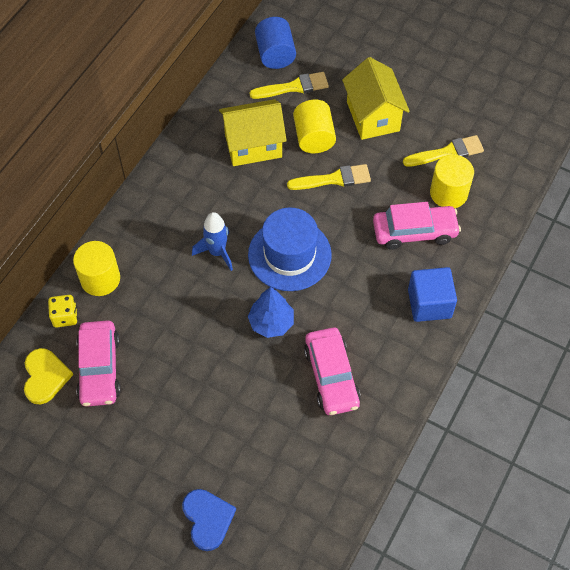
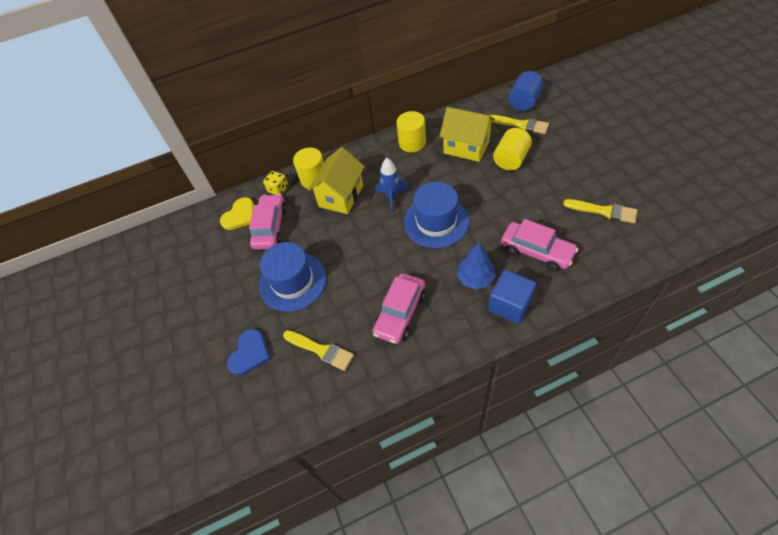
camera: 45 degrees right, 5 degrees down
(99, 368) = (270, 227): pink car -> pink car turned 150 degrees clockwise
(185, 414) = (293, 281): none -> blue hat
(271, 323) = (390, 256): blue tree -> blue tree (475, 278)
(334, 179) = (504, 190): yellow brush -> yellow brush (321, 350)
(373, 116) = (564, 164): yellow house -> yellow house (341, 196)
(448, 193) = (584, 238): yellow cylinder -> yellow cylinder (412, 143)

